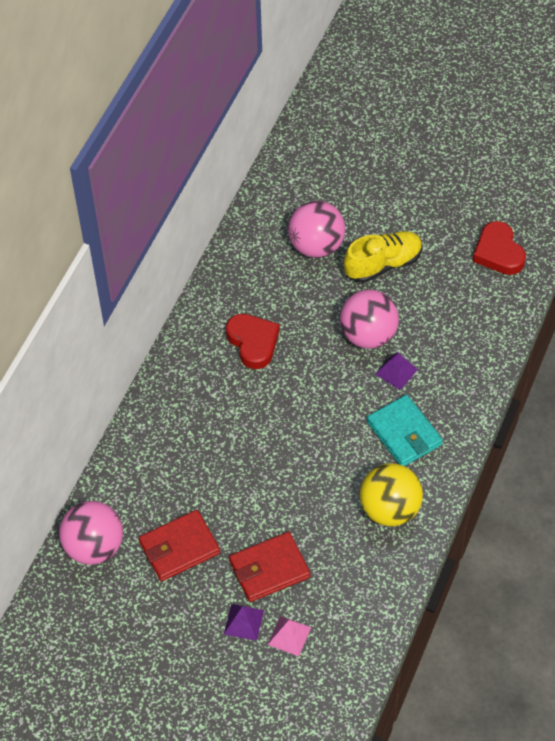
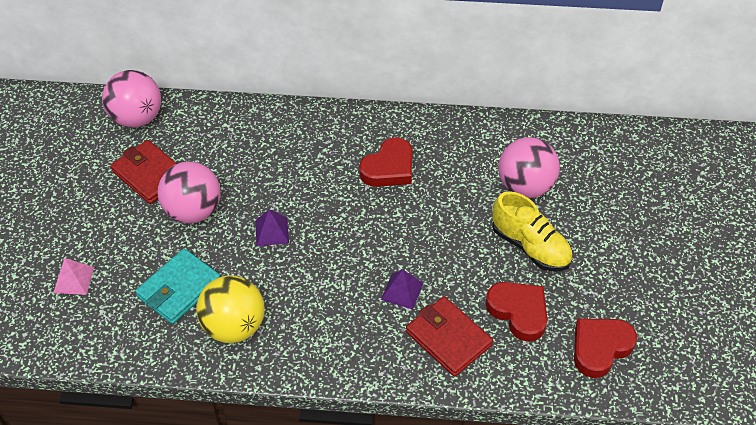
camera: 70 degrees right, 5 degrees down
(243, 622) = (82, 241): purple pyramid -> purple pyramid (272, 231)
(269, 569) = (142, 246): red wallet -> red wallet (448, 338)
(368, 335) = (436, 256): pink ball -> pink ball (193, 211)
(404, 433) = (329, 316): turquoise wallet -> turquoise wallet (179, 289)
(446, 295) = (518, 312): none -> red heart

